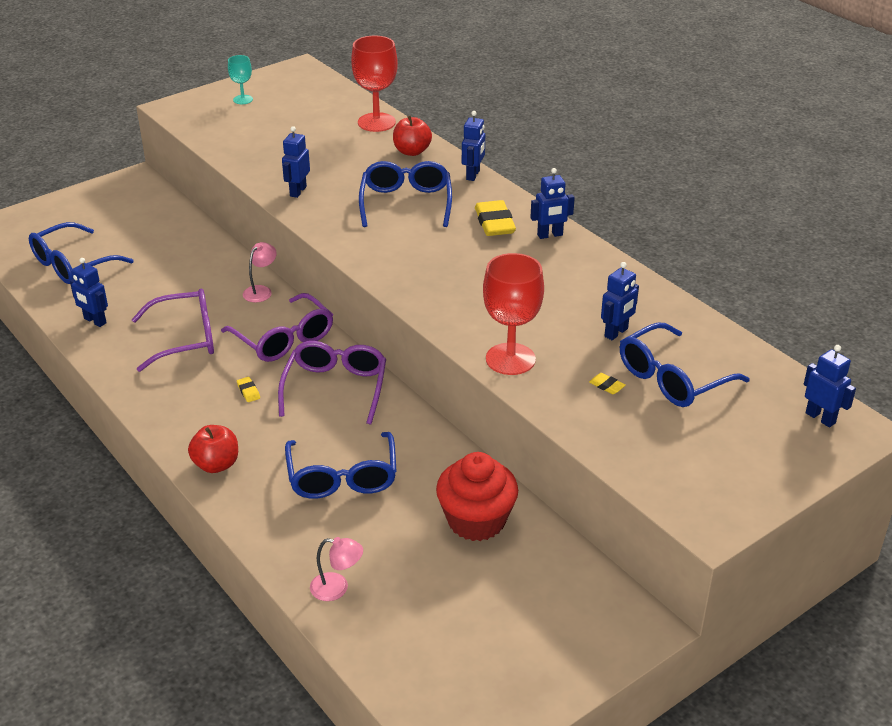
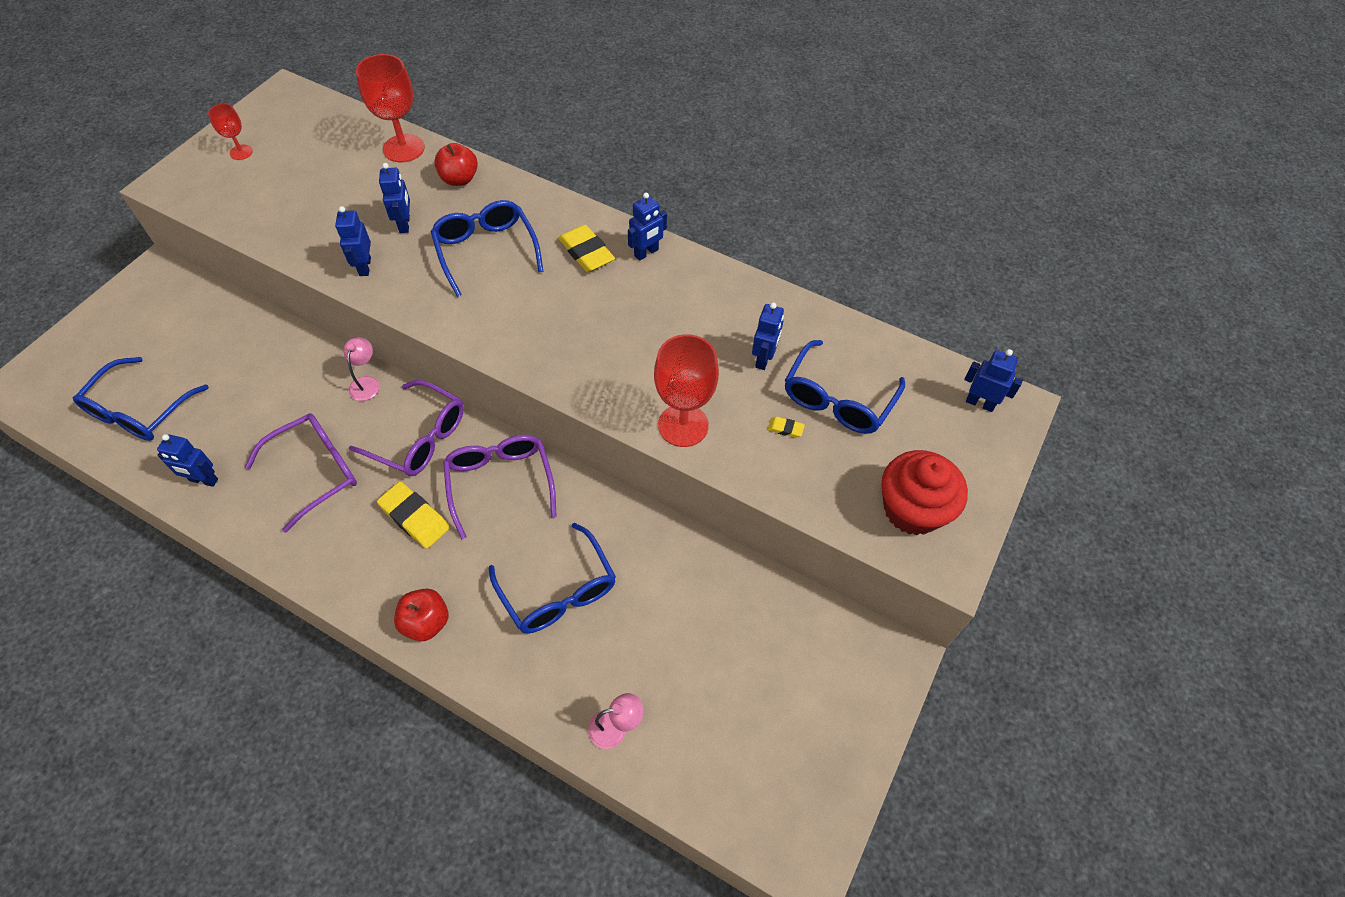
camera: 25 degrees left, 20 degrees up
(243, 99) = (241, 152): turquoise goblet -> red goblet
(248, 391) = (415, 517): yellow eraser -> yellow eraser, size x2.18
(473, 175) = (536, 194): blue robot -> blue robot (405, 224)
(476, 520) = (705, 595): red cupcake -> red cupcake (912, 509)

